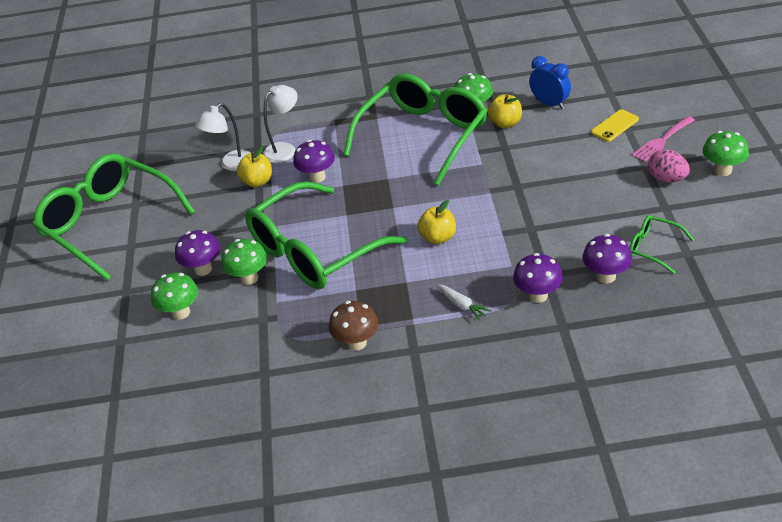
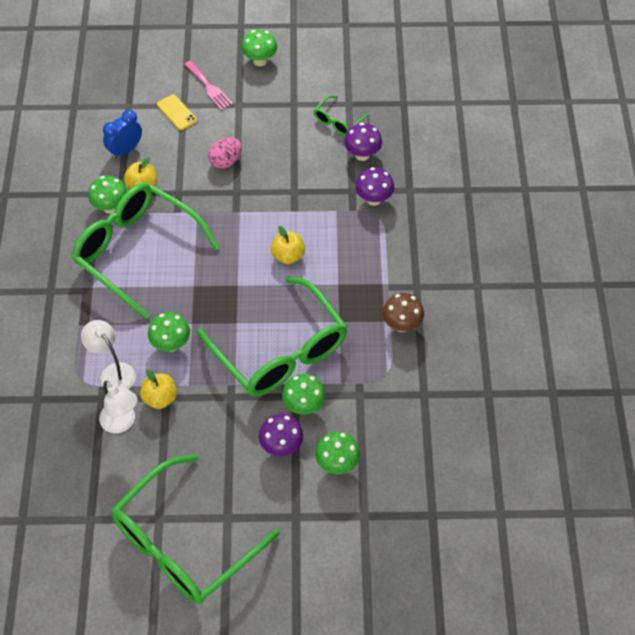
camera: 90 degrees left, 15 degrees up
(317, 177) = (171, 344): purple mushroom -> green mushroom
(462, 305) = (374, 249): white carrot -> none
(667, 179) = (259, 95): pink egg -> pink egg (226, 161)

